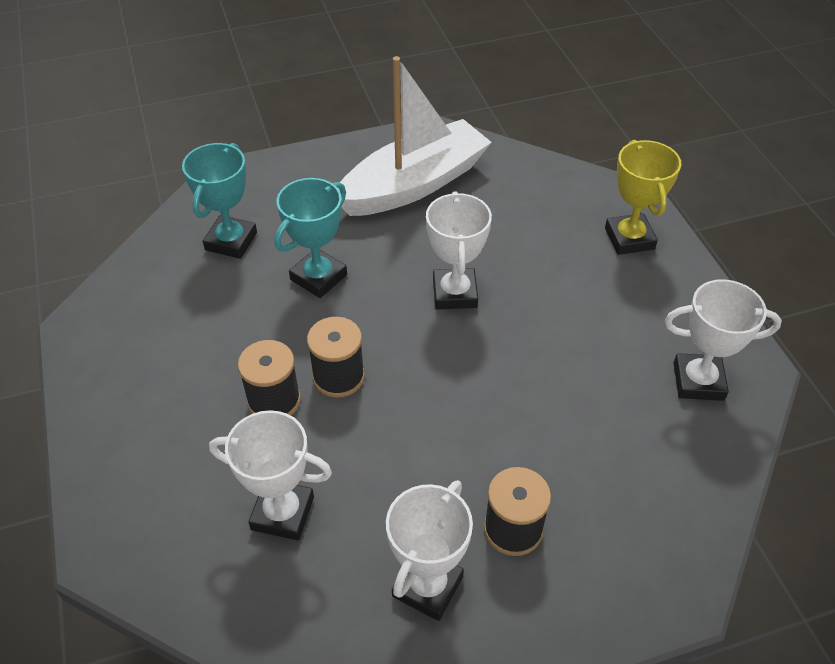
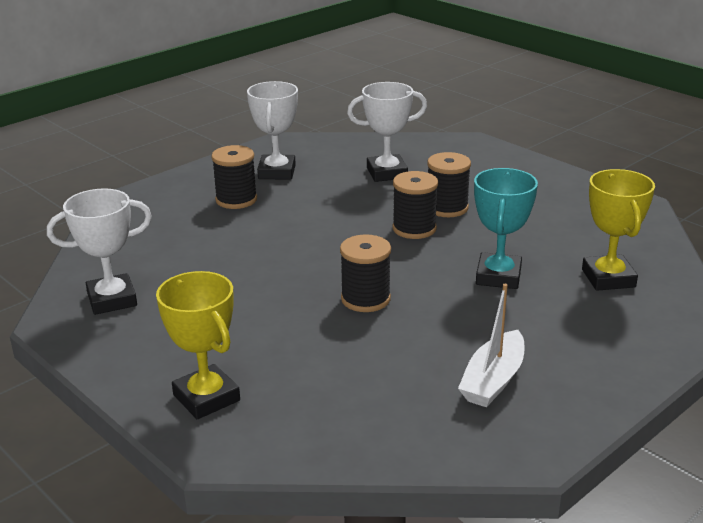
camera: 155 degrees right, 20 degrees down
(231, 241) = (608, 278): turquoise trophy -> yellow trophy
(414, 184) = (493, 380): white boat -> white boat, size x0.53
(454, 293) = (365, 299): white trophy -> black spool

